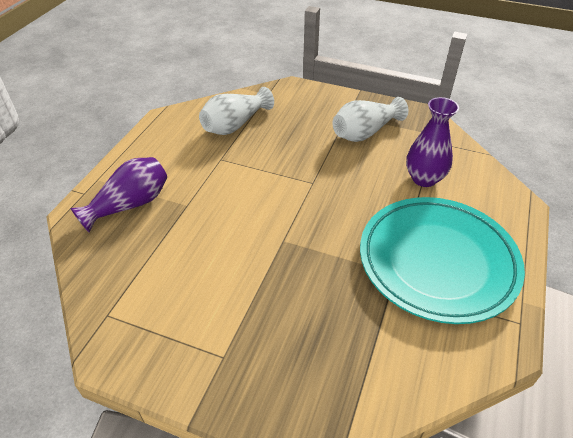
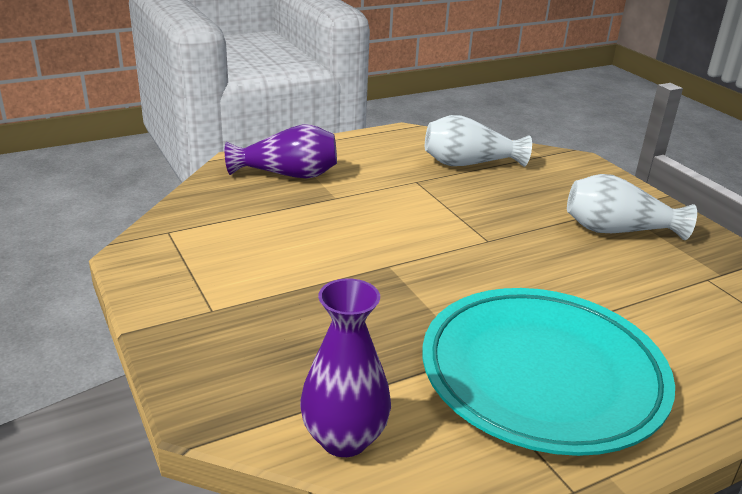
camera: 40 degrees right, 15 degrees down
(424, 179) = (638, 302): purple vase -> purple vase (344, 438)

